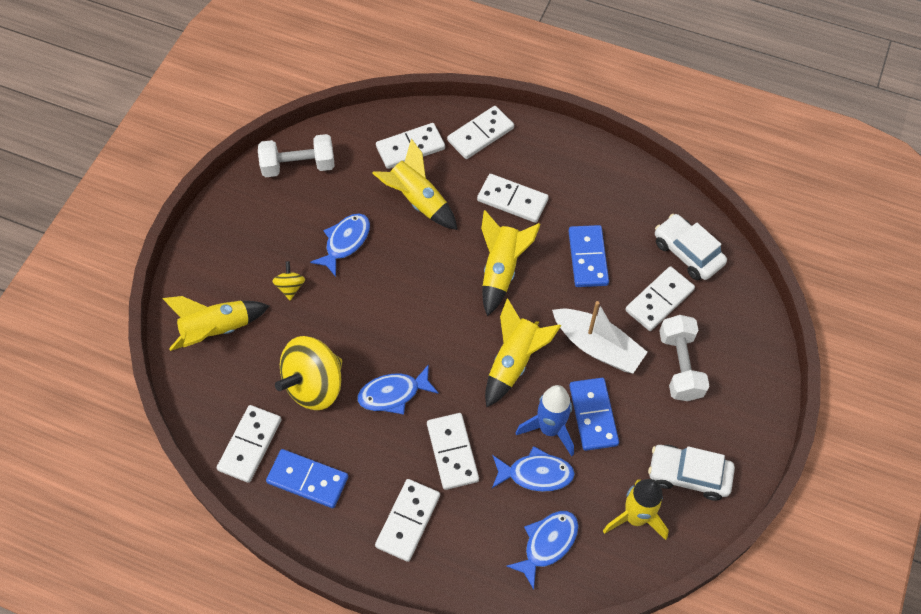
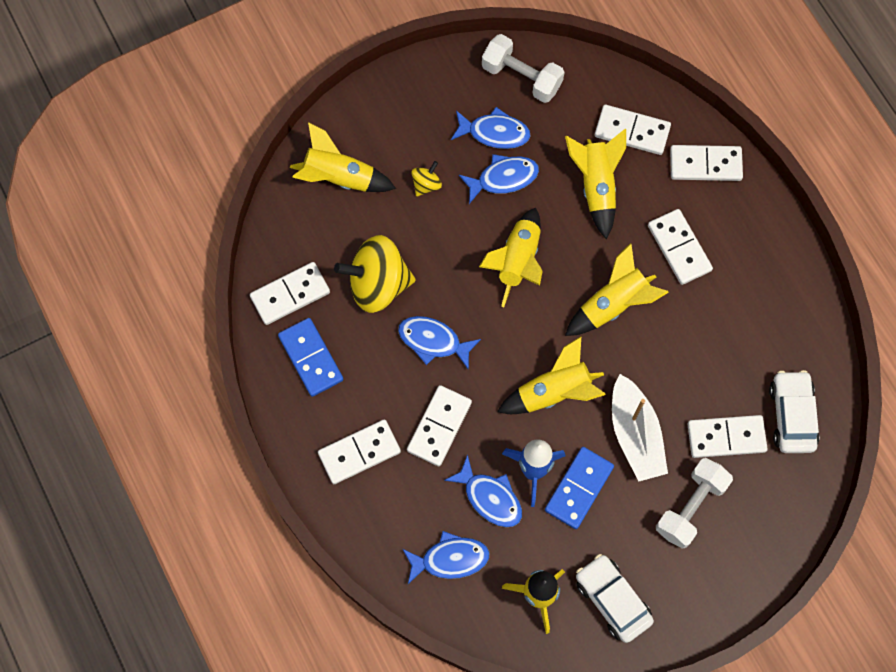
camera: 40 degrees right, 10 degrees up
(311, 216) = (494, 133): none -> blue fish
(406, 291) = (517, 261): none -> yellow rocket
(588, 258) = (698, 351): blue domino -> none

